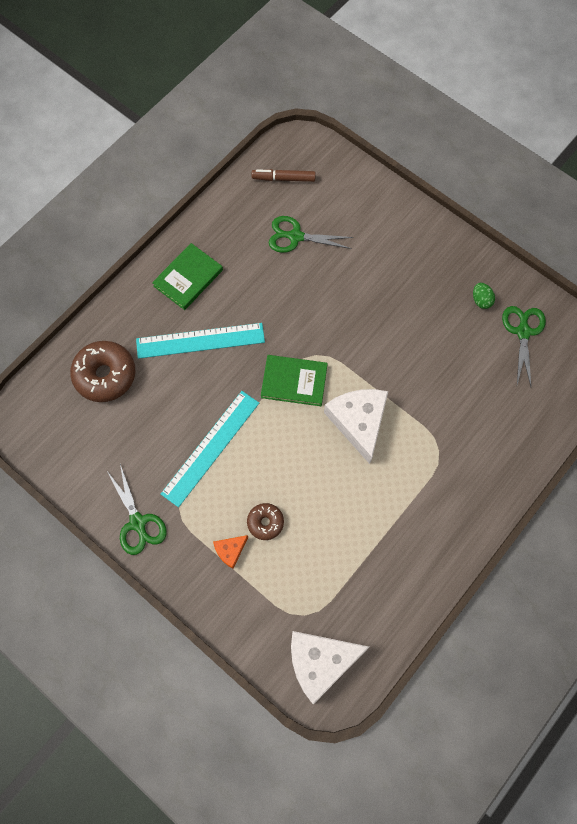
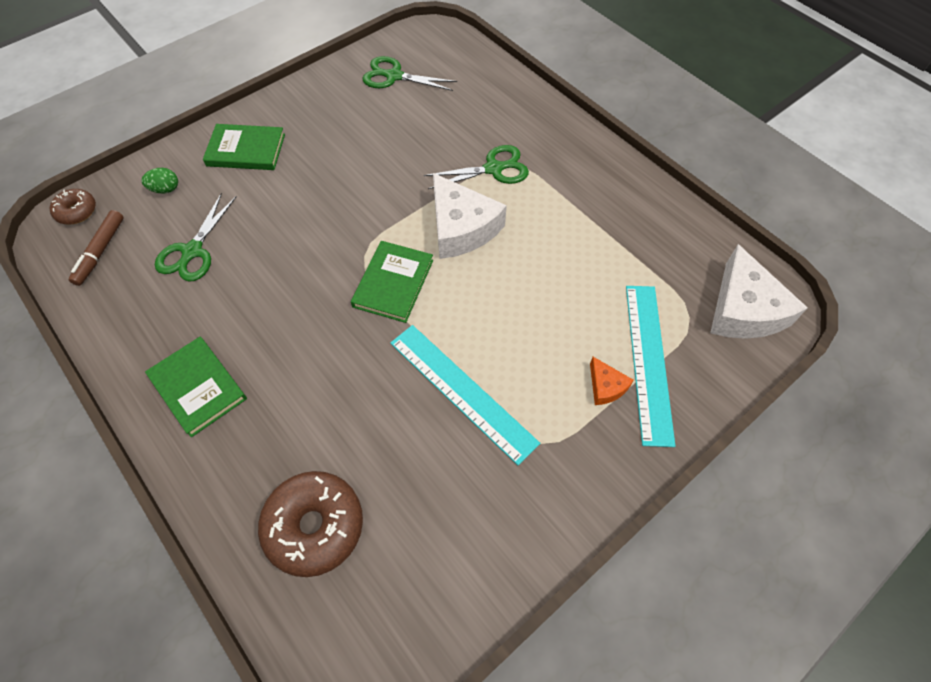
camera: 80 degrees left, 10 degrees down
(138, 523) = (556, 502): green scissors -> green scissors (494, 169)
(200, 341) = (302, 384): turquoise ruler -> turquoise ruler (648, 361)
(265, 522) = (573, 341): brown donut -> brown donut (77, 211)
(358, 422) = (461, 228): white cheese -> white cheese turned 120 degrees counterclockwise
(402, 240) = (246, 150): none -> green book
(481, 300) = (347, 100): green egg -> green egg (165, 189)

